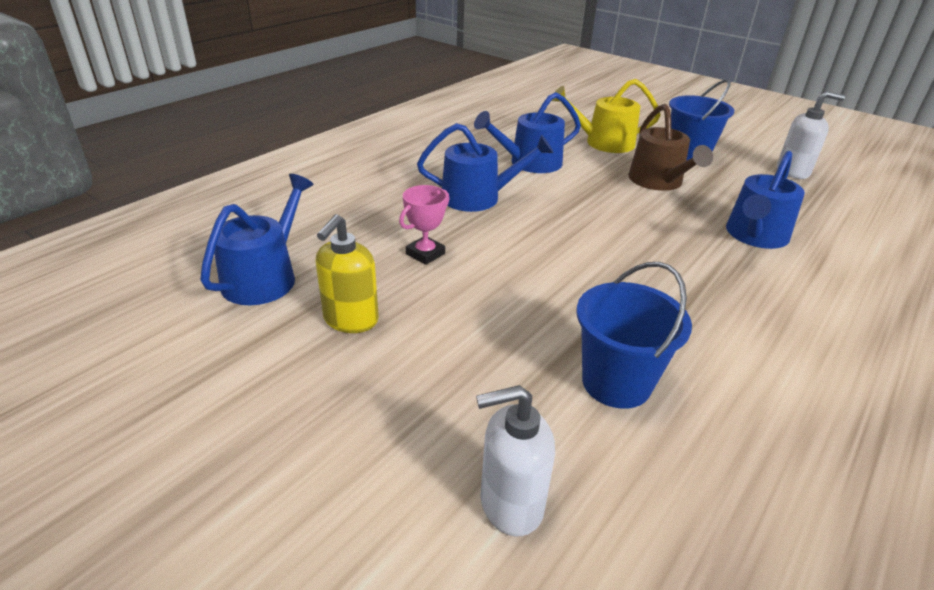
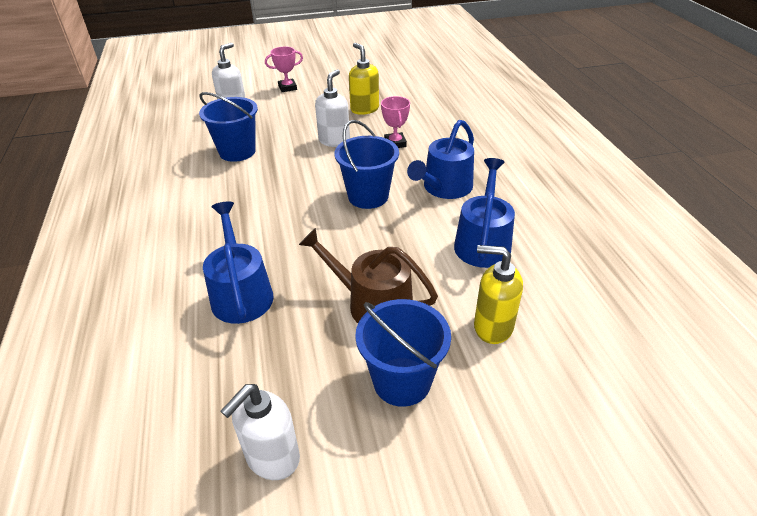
camera: 130 degrees right, 5 degrees up
(264, 277) = (424, 99): blue watering can -> none
(339, 479) = (287, 88): none -> pink trophy
(474, 303) = (334, 141): none -> white soap dispenser
(550, 230) = (368, 196): none -> blue bucket
(603, 142) = (492, 327): yellow watering can -> yellow soap dispenser

